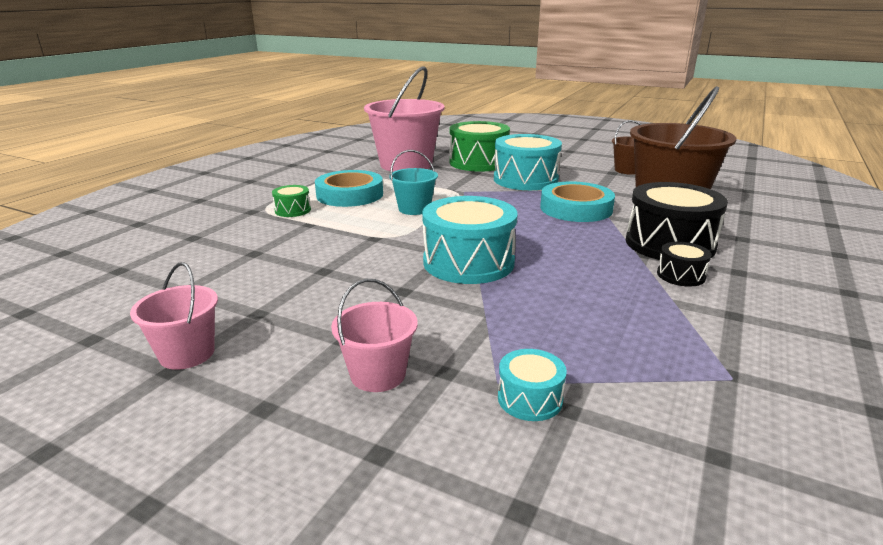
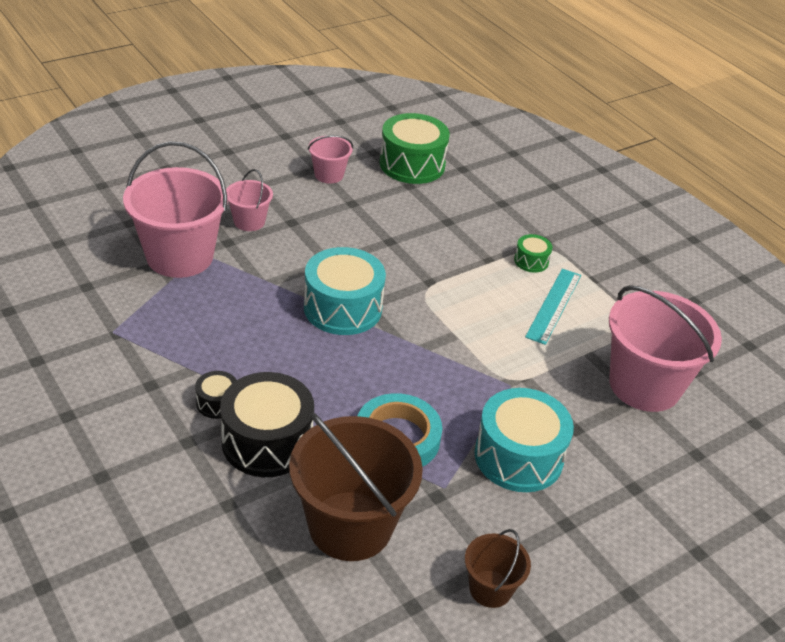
camera: 115 degrees right, 15 degrees up
(350, 195) = (554, 305): turquoise tape -> turquoise ruler
(414, 209) = (482, 329): turquoise bucket -> none
(478, 162) = (618, 454): green drum -> green drum (412, 164)
(530, 399) = (180, 256): turquoise drum -> pink bucket

